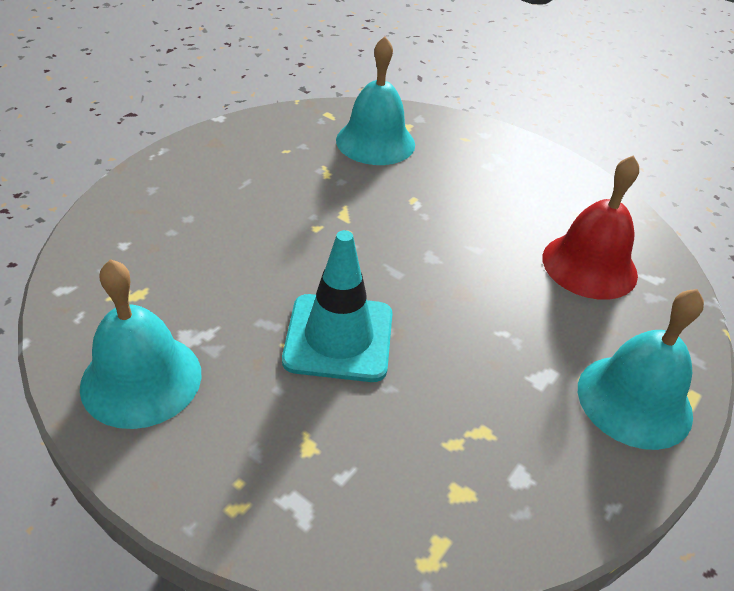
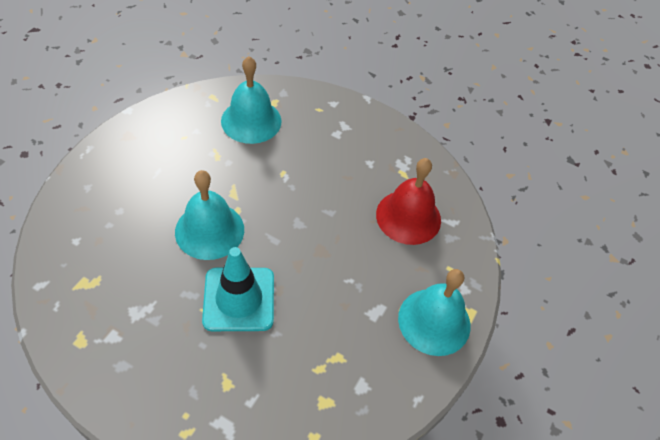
camera: 10 degrees left, 10 degrees up
(141, 379) = (109, 350): turquoise bell -> turquoise bell (209, 230)

